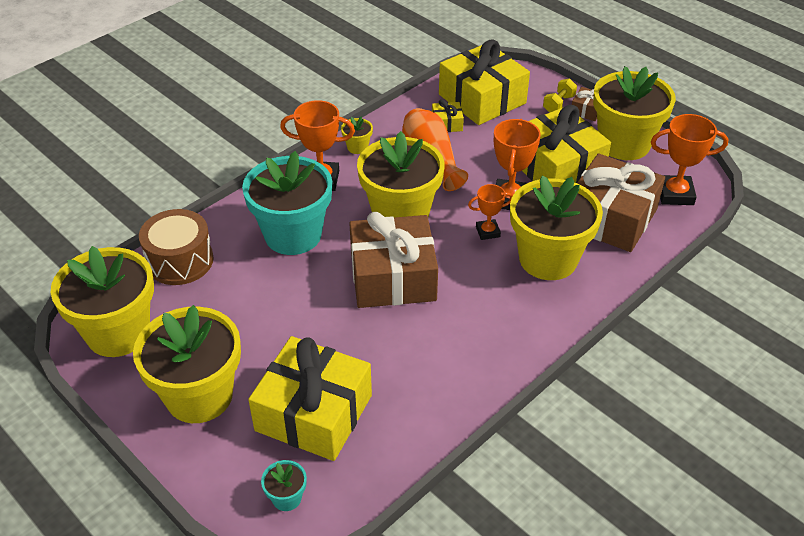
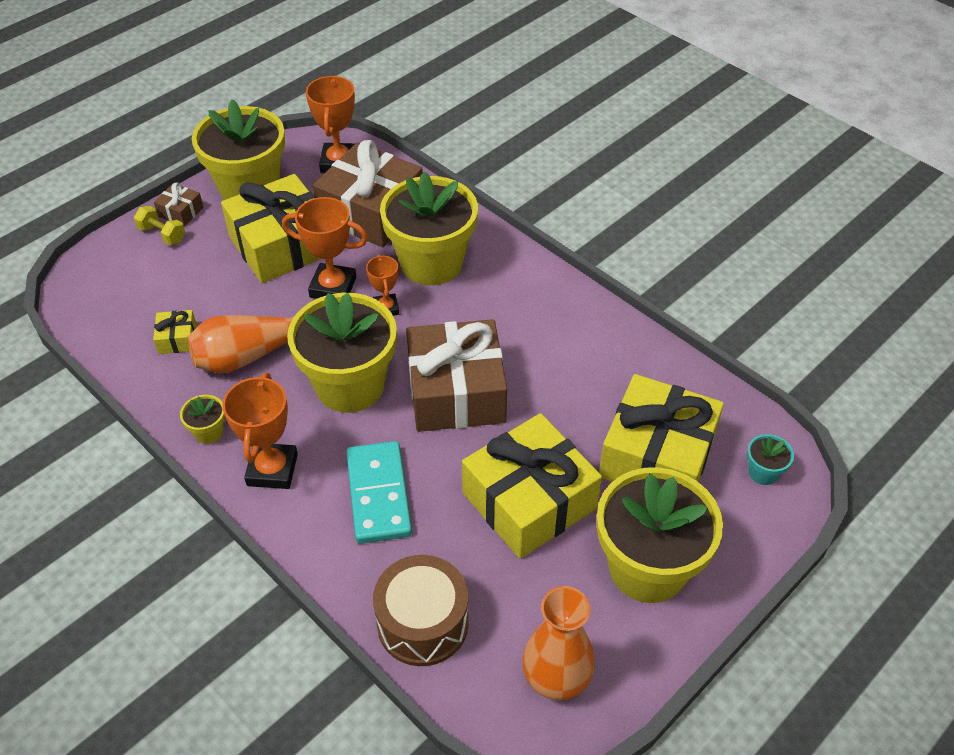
camera: 90 degrees left, 5 degrees up
(118, 332) = (556, 678): yellow flower pot -> orange vase
(293, 235) = (379, 494): turquoise flower pot -> turquoise domino
(482, 99) = (132, 303): yellow gift -> yellow gift (529, 501)

